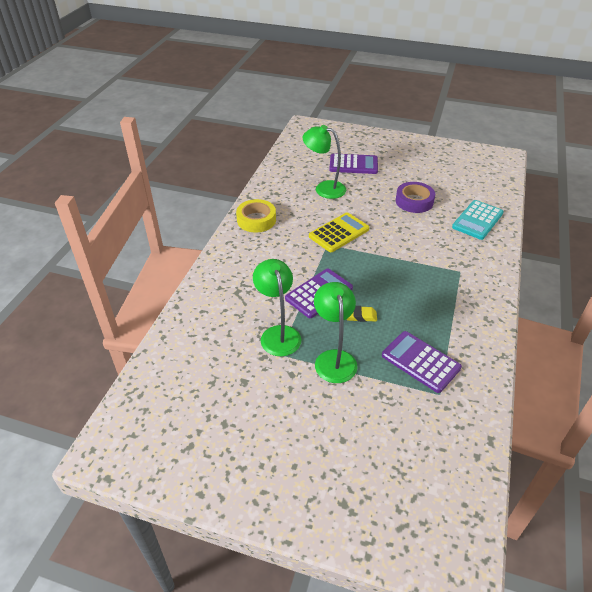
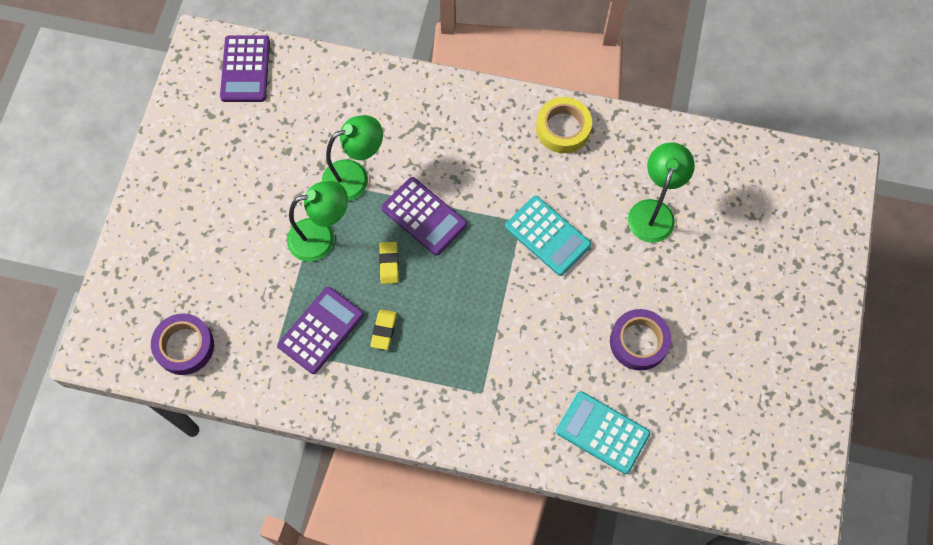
camera: 85 degrees right, 25 degrees up
(339, 233) = (547, 236): yellow calculator -> turquoise calculator
(353, 164) = (728, 252): purple calculator -> purple calculator (245, 69)
(417, 321) = (384, 330): none -> yellow eraser
(447, 471) = (184, 346): none -> purple tape

